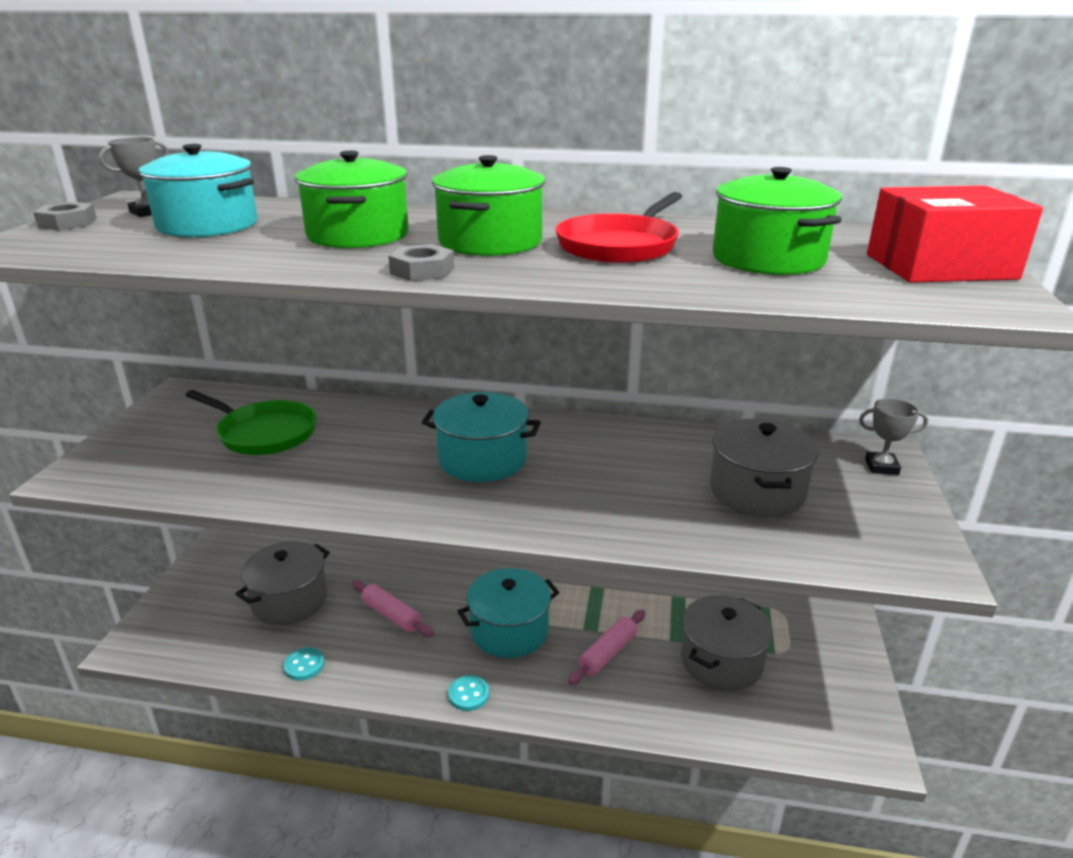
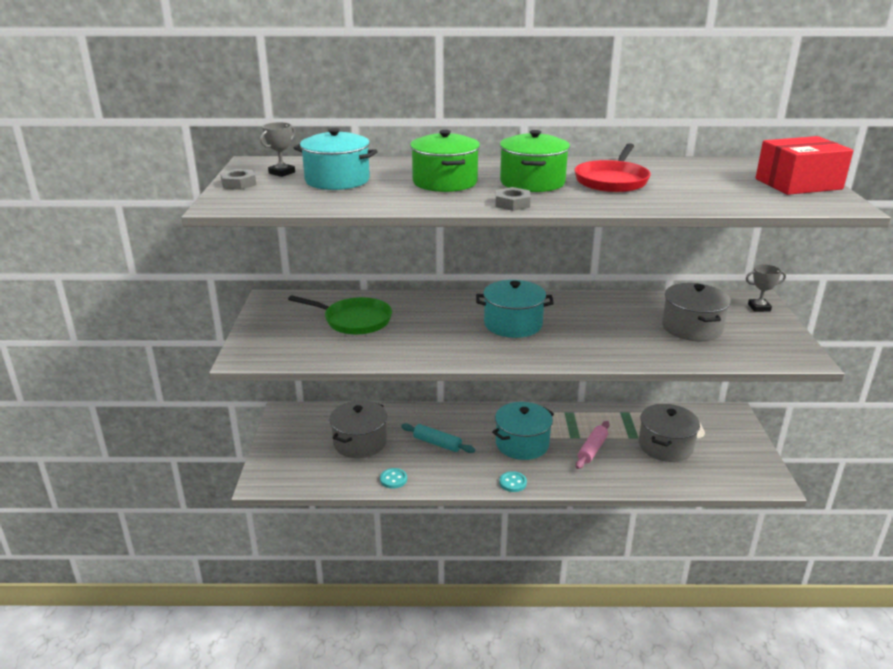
camera: 10 degrees left, 0 degrees up
(391, 615) = (437, 443): pink rolling pin -> turquoise rolling pin
(768, 259) = (703, 184): green pot -> none

